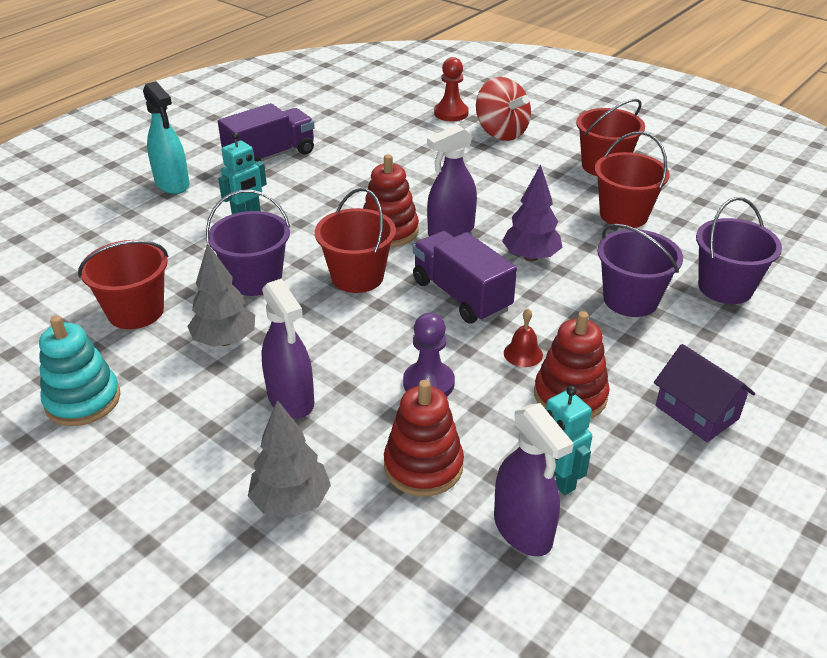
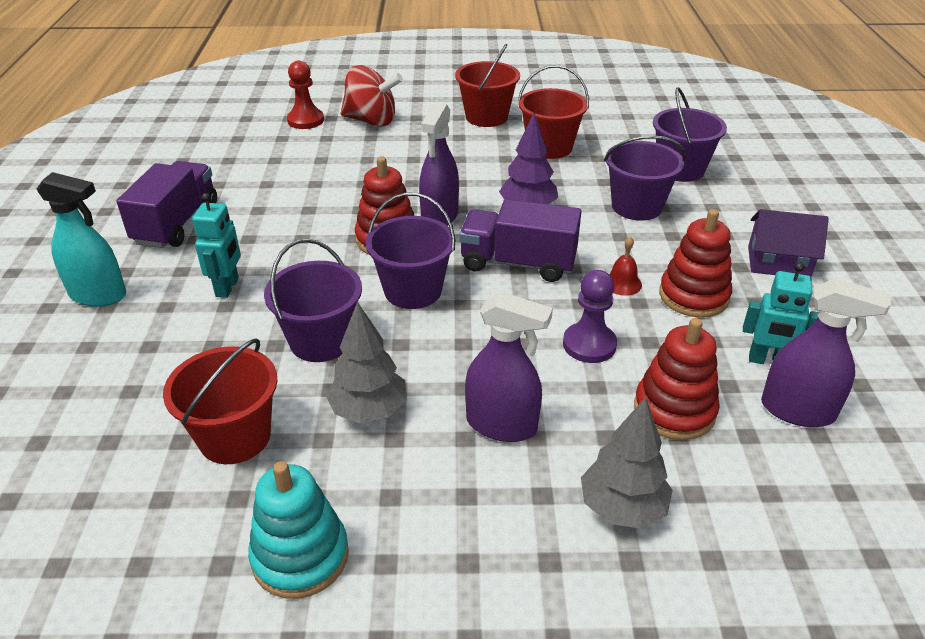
camera: 40 degrees left, 0 degrees up
(357, 277) = (413, 291): red bucket -> purple bucket

